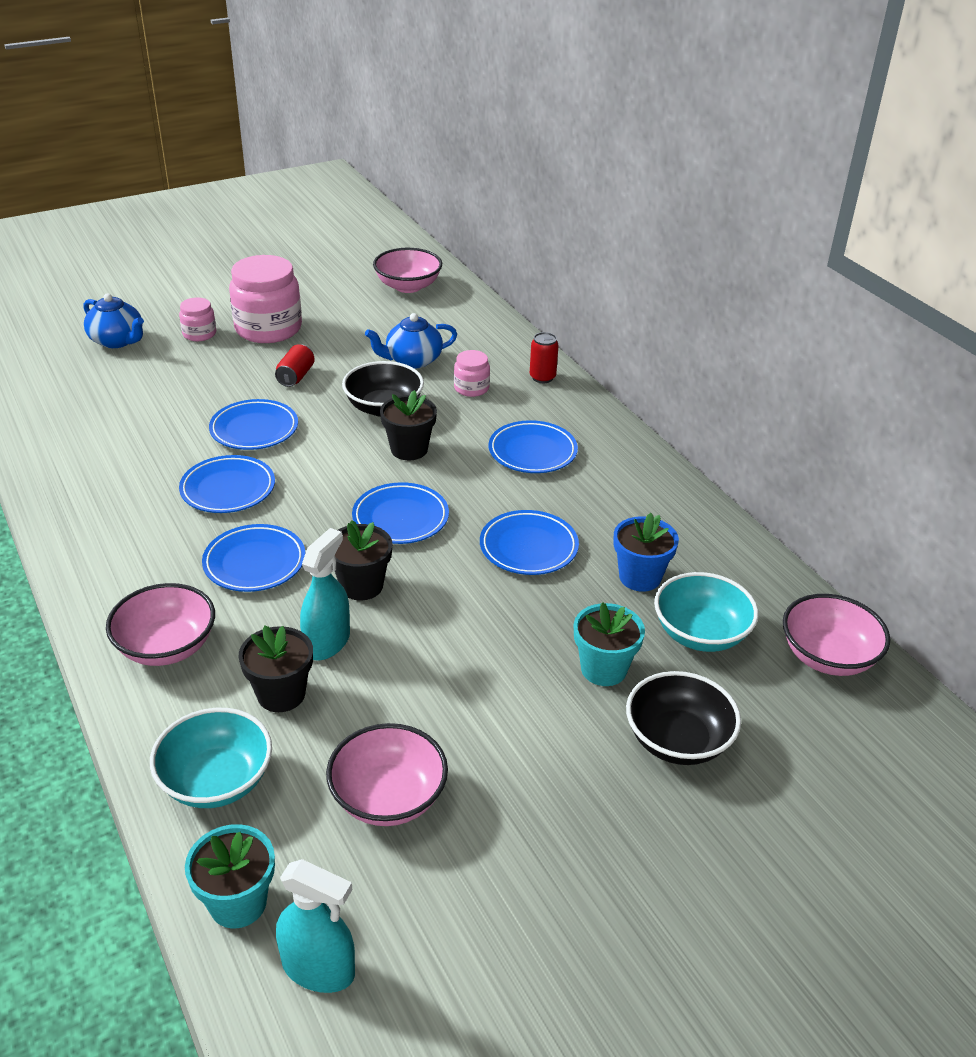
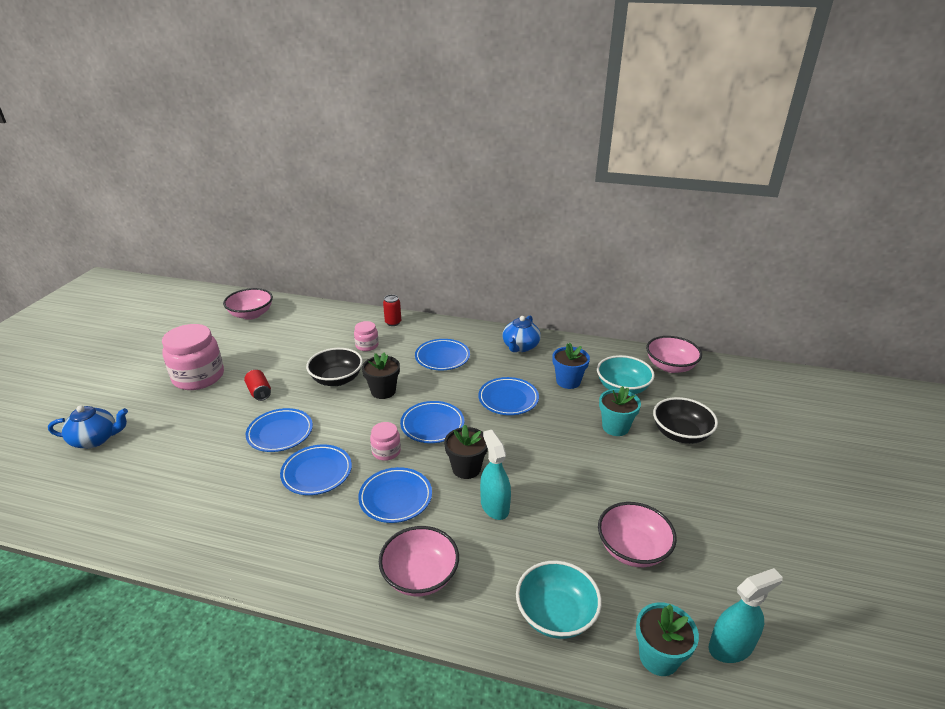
camera: 45 degrees left, 5 degrees down
(199, 334) = (154, 403): pink jar -> pink jar (386, 451)
(281, 694) = (515, 547): black flower pot -> none
(412, 360) = (314, 349): blue teapot -> blue teapot (520, 347)

